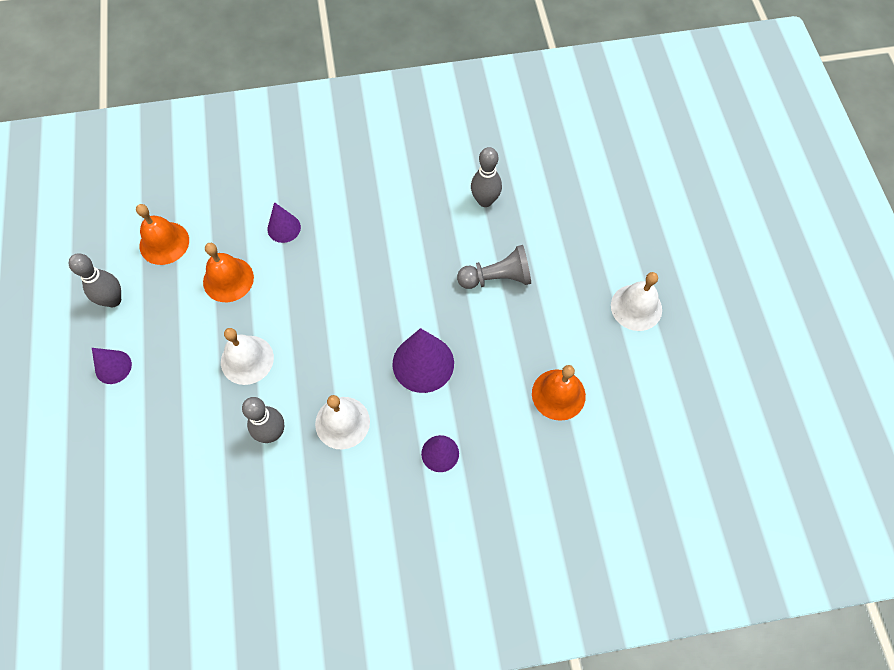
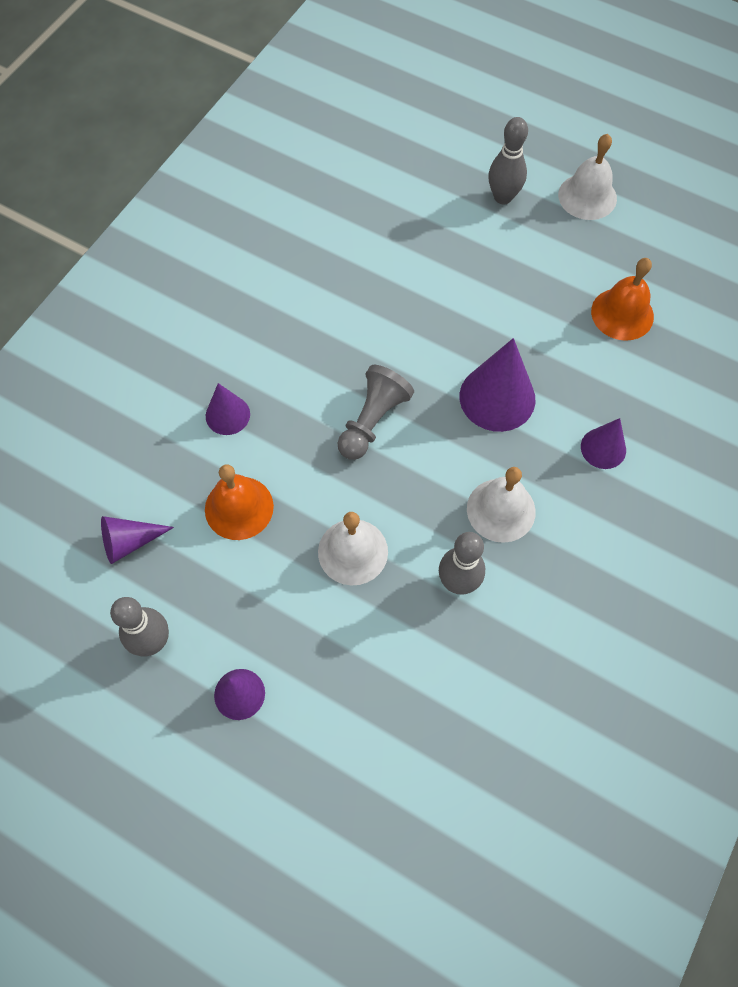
camera: 50 degrees left, 0 degrees up
(164, 243) = (130, 542): orange bell -> purple cone
(485, 201) = (368, 227): grey bowling pin -> grey bowling pin (503, 197)
(497, 278) = (461, 276): grey pawn -> grey pawn (372, 421)

